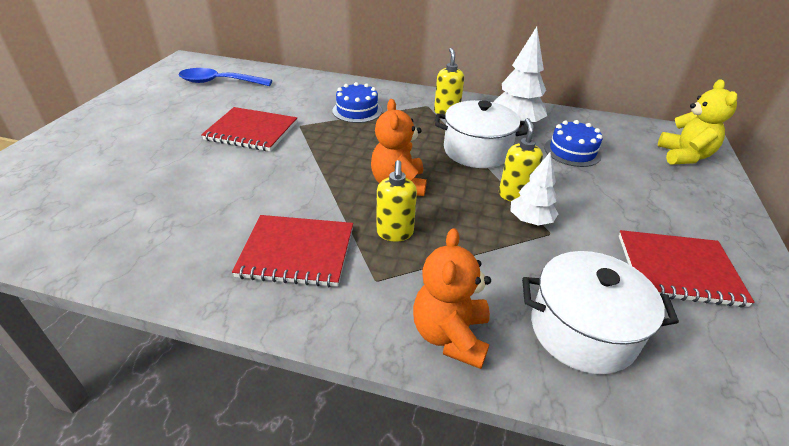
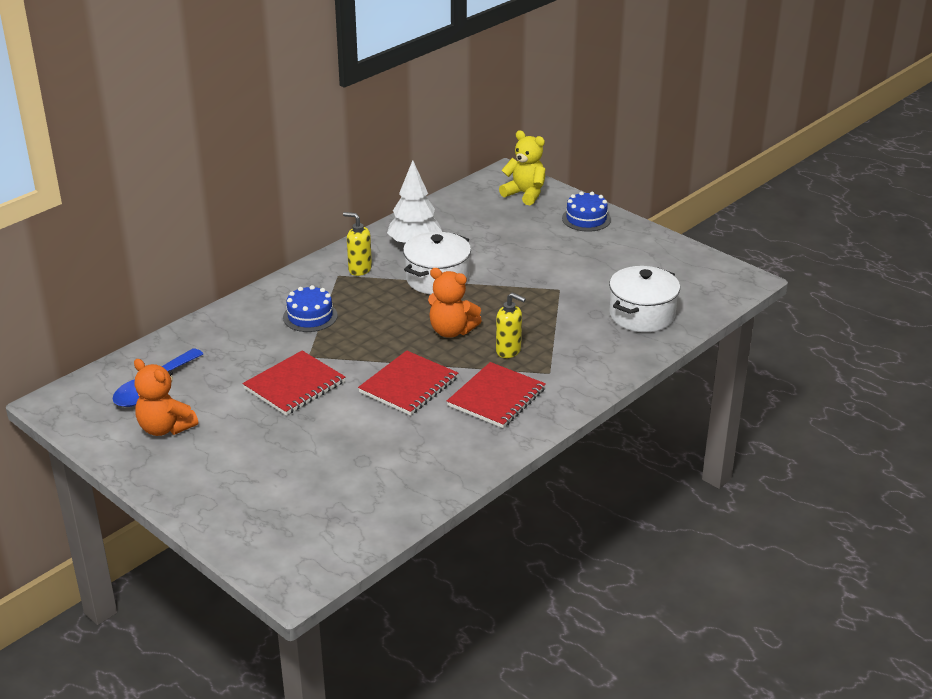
camera: 60 degrees left, 5 degrees down
(450, 335) = (613, 360): orange teddy bear -> orange teddy bear (165, 428)
(514, 195) = (508, 286): yellow soap dispenser -> none
(530, 221) = (541, 292): white tree -> none
(572, 151) = (477, 236): blue cake -> blue cake (586, 219)
(678, 270) = (625, 261): red notebook -> red notebook (409, 385)

